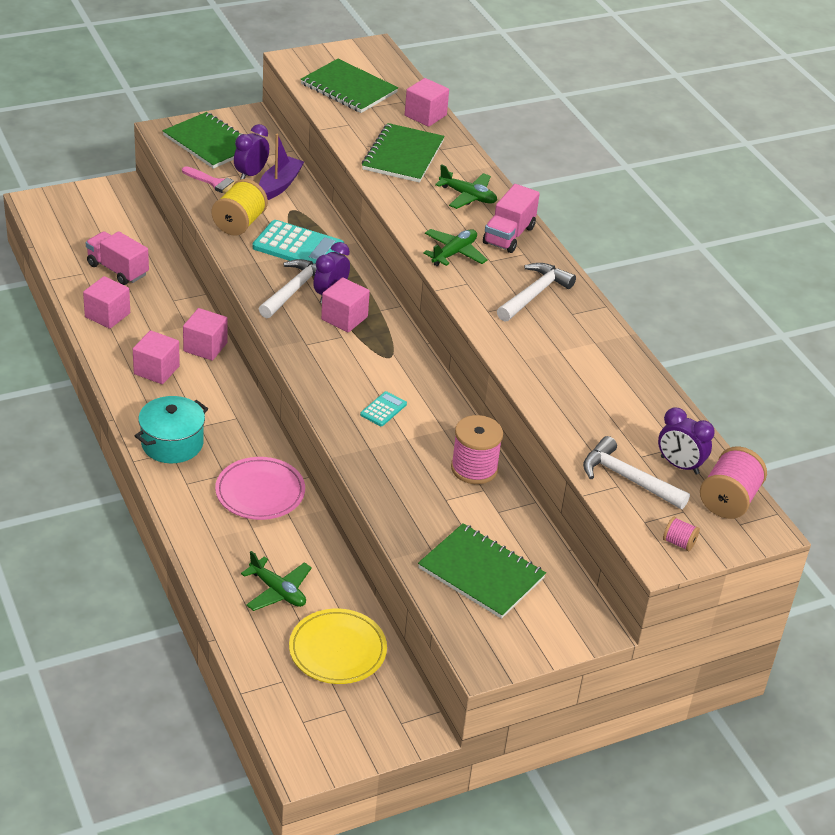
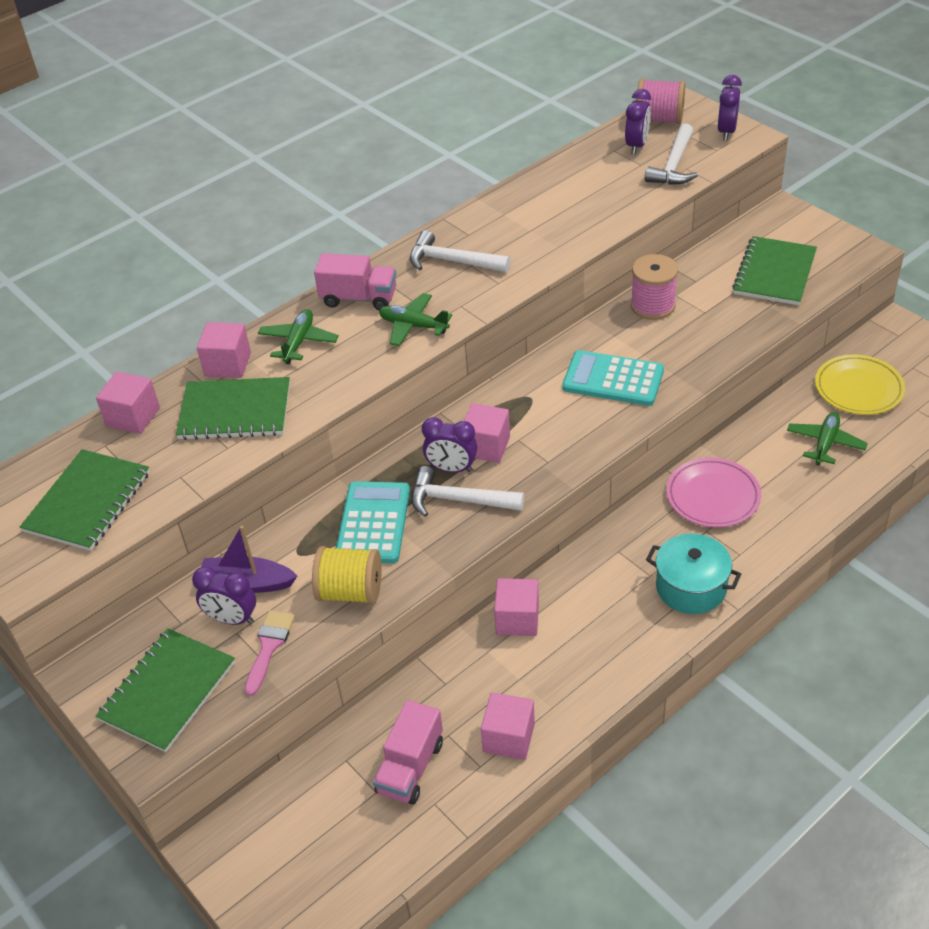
camera: 100 degrees left, 5 degrees up
(156, 370) = (583, 647): pink cube -> pink cube (228, 364)
(383, 409) = (613, 379): turquoise calculator -> turquoise calculator, size x2.01
(679, 543) = (726, 132): pink spool -> purple clock

